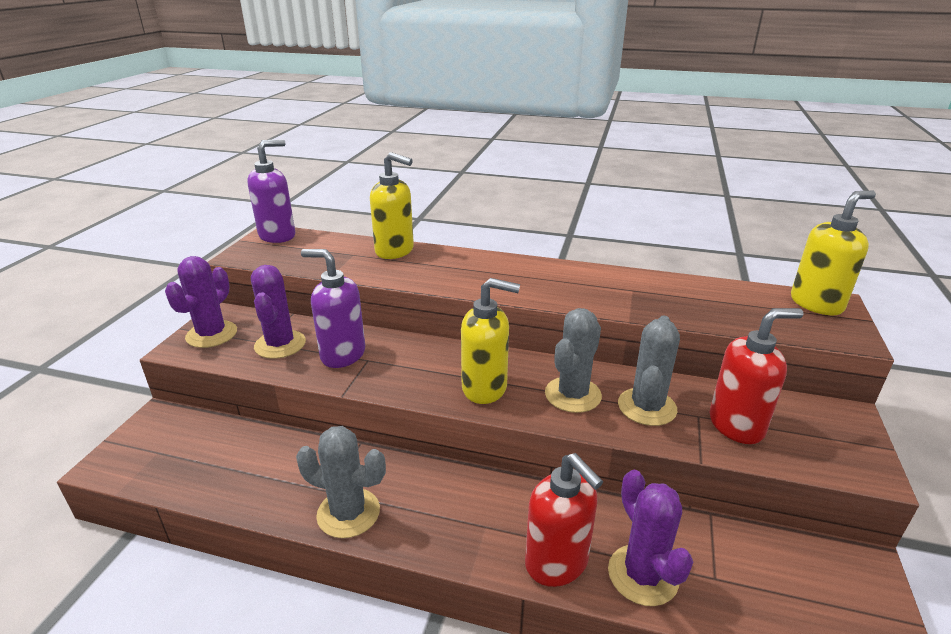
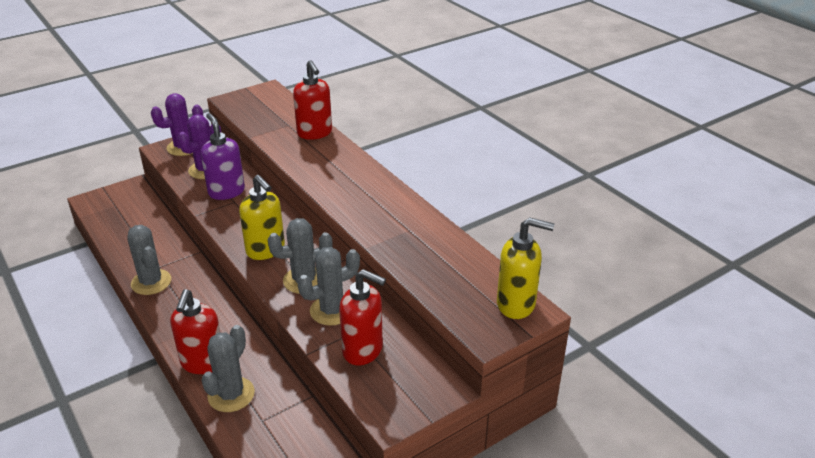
camera: 40 degrees right, 5 degrees up
(278, 236) = (268, 93): purple soap dispenser -> none
(395, 251) = (315, 133): yellow soap dispenser -> red soap dispenser
(642, 575) = (231, 394): purple cactus -> grey cactus

